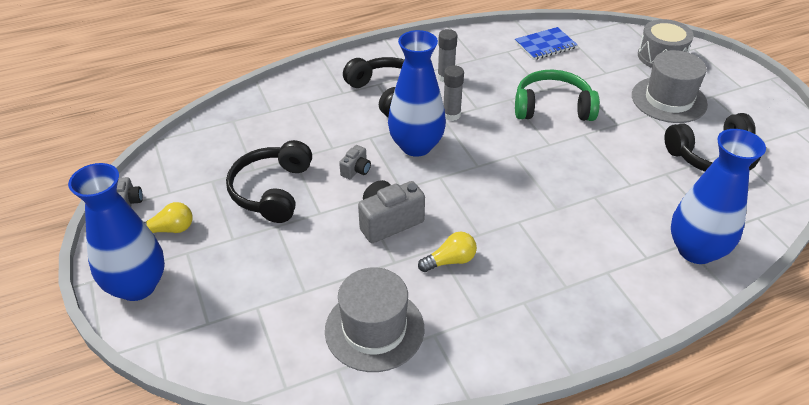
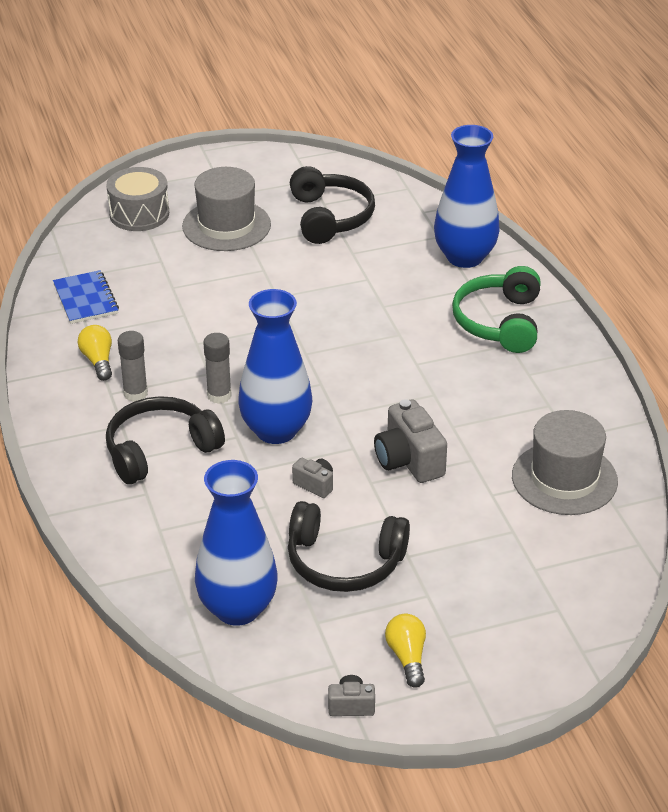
camera: 85 degrees left, 5 degrees down
(137, 286) = (502, 678): blue vase -> blue vase (237, 608)
(450, 261) = (472, 418): yellow light bulb -> yellow light bulb (98, 361)
(552, 107) = (221, 312): green headphones -> green headphones (499, 322)

